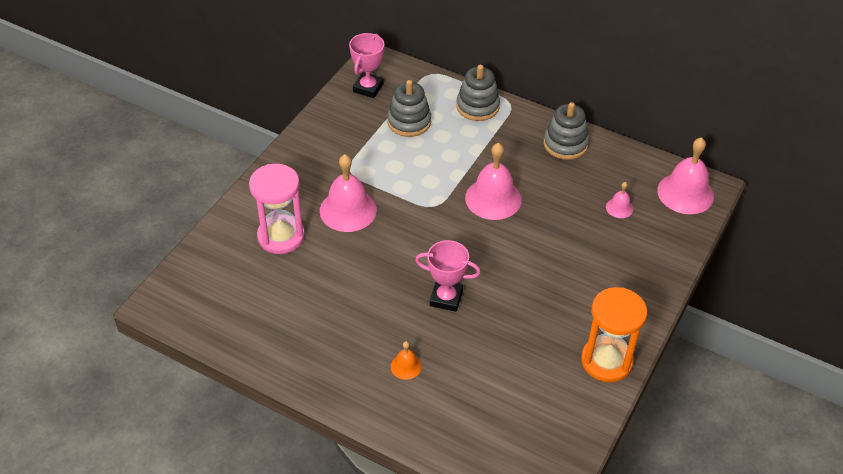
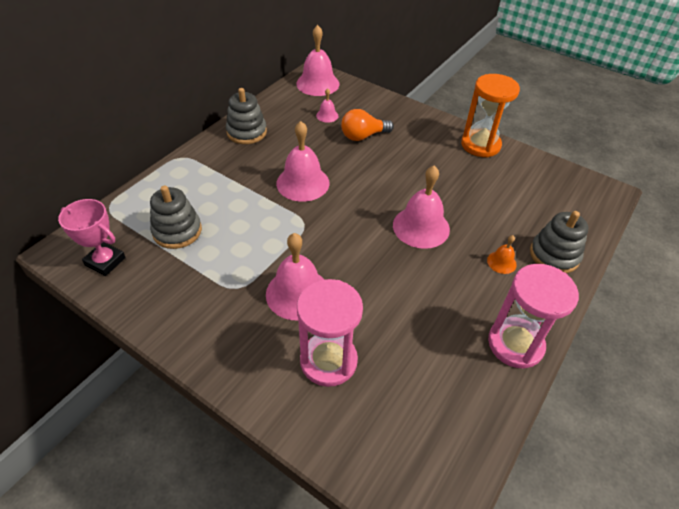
camera: 85 degrees left, 0 degrees up
(305, 368) = (515, 344): none -> pink hourglass
(446, 298) = (421, 227): pink trophy -> pink bell
(477, 106) = (175, 178): grey stacking toy -> grey stacking toy (554, 255)
(589, 243) = (363, 136): none -> orange light bulb

